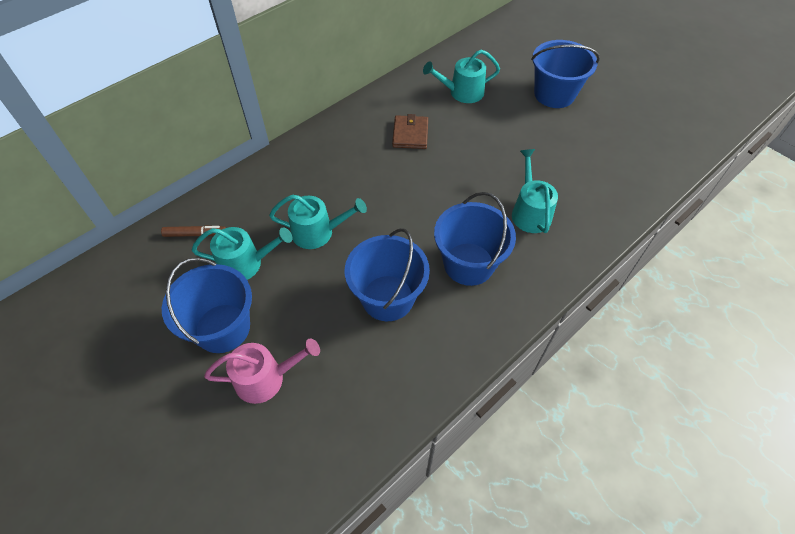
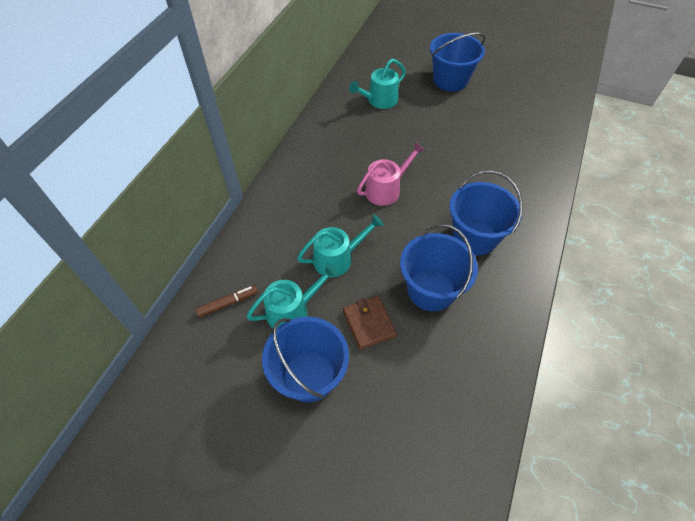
camera: 25 degrees left, 0 degrees up
(266, 378) = (376, 402): pink watering can -> pink watering can (386, 189)
(410, 134) = (360, 148): brown wallet -> brown wallet (369, 323)
(530, 212) = (492, 178): turquoise watering can -> none

